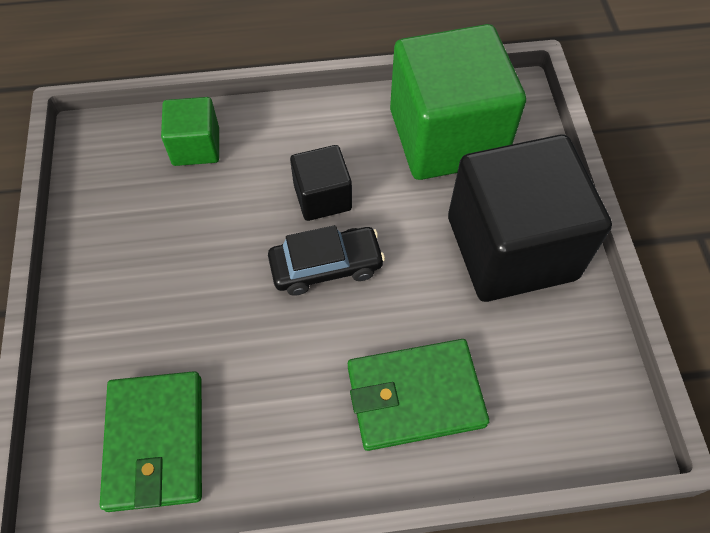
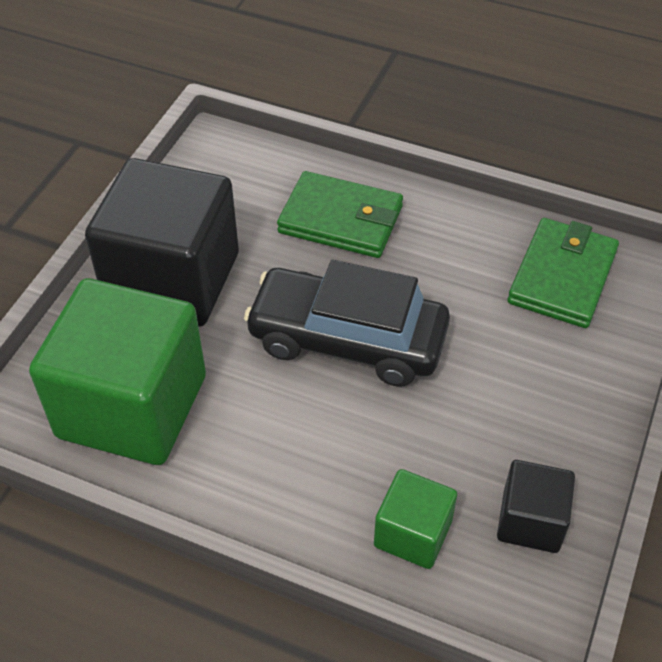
camera: 150 degrees left, 10 degrees down
(322, 197) = (307, 405): black cube -> black cube (530, 521)
(326, 266) = (347, 339): black car -> black car, size x1.66

